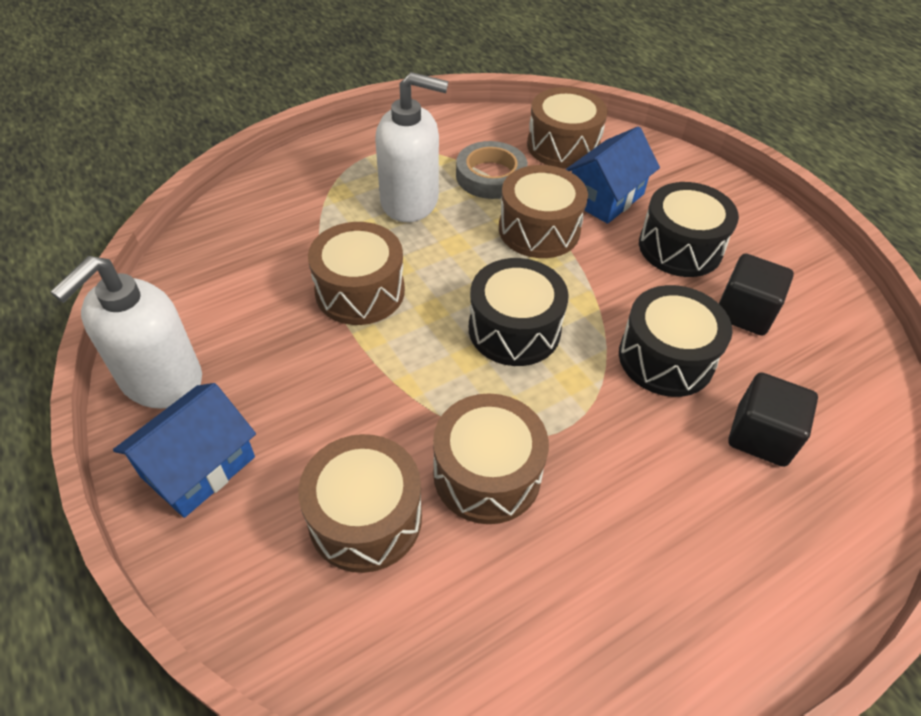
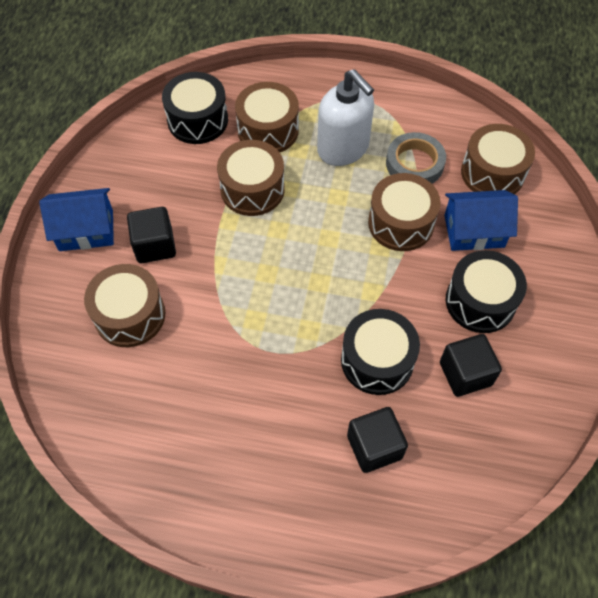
camera: 45 degrees right, 10 degrees up
(161, 380) = (111, 171): white soap dispenser -> none
(310, 420) = (155, 246): none -> black cube
(487, 474) = (206, 341): brown drum -> brown drum (268, 130)
(514, 329) = (310, 275): black drum -> black drum (197, 120)

